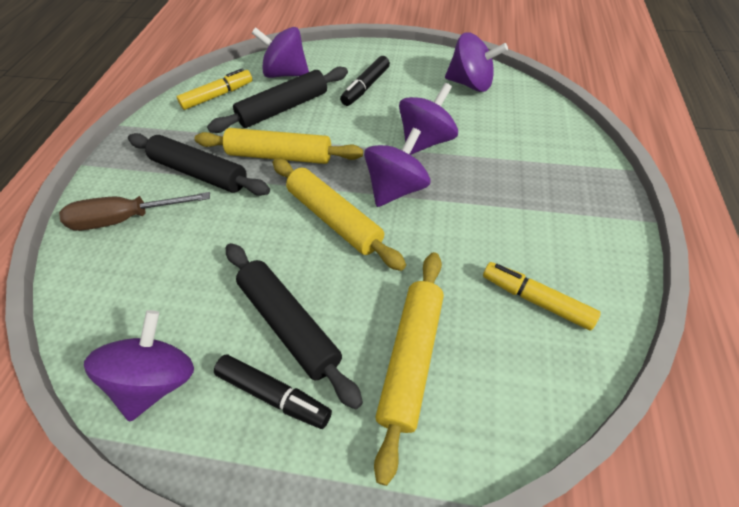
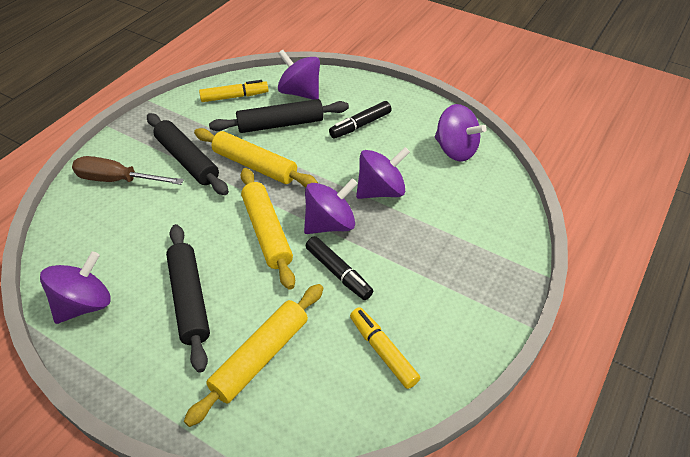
camera: 20 degrees right, 5 degrees down
(274, 395) = (153, 343): black marker -> black marker (338, 273)

